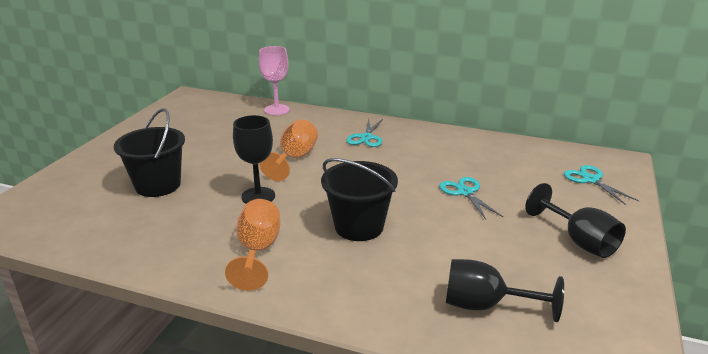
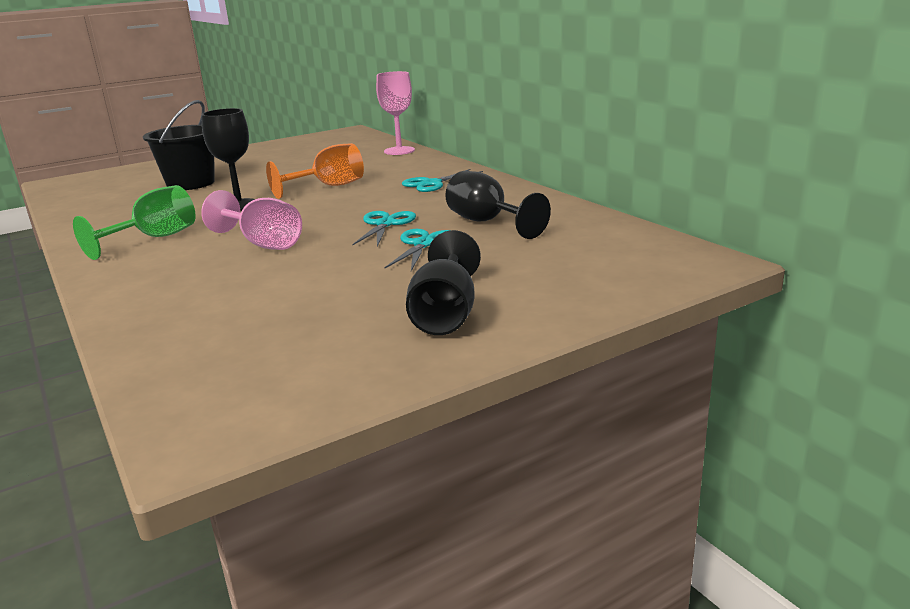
camera: 40 degrees right, 5 degrees down
(258, 251) = (154, 238): orange goblet -> green goblet
(359, 226) = (263, 243): black bucket -> pink goblet
(485, 305) = (222, 328): black goblet -> black goblet (487, 222)
(590, 180) = (609, 269): turquoise scissors -> turquoise scissors (385, 224)

